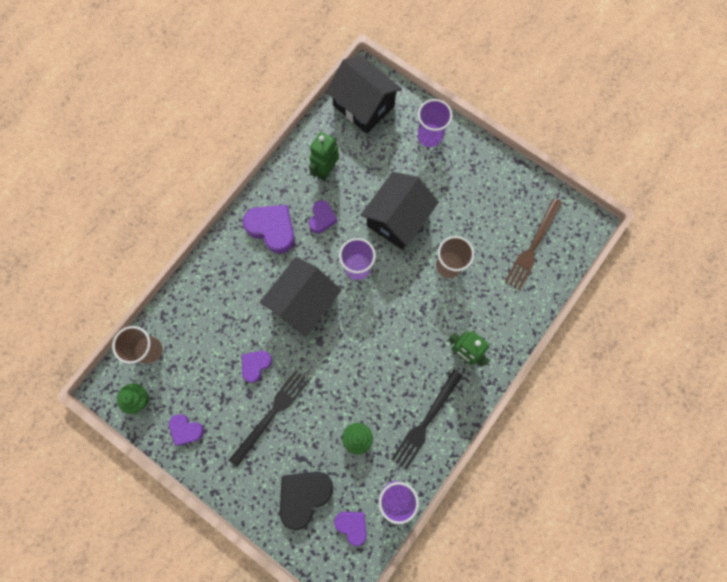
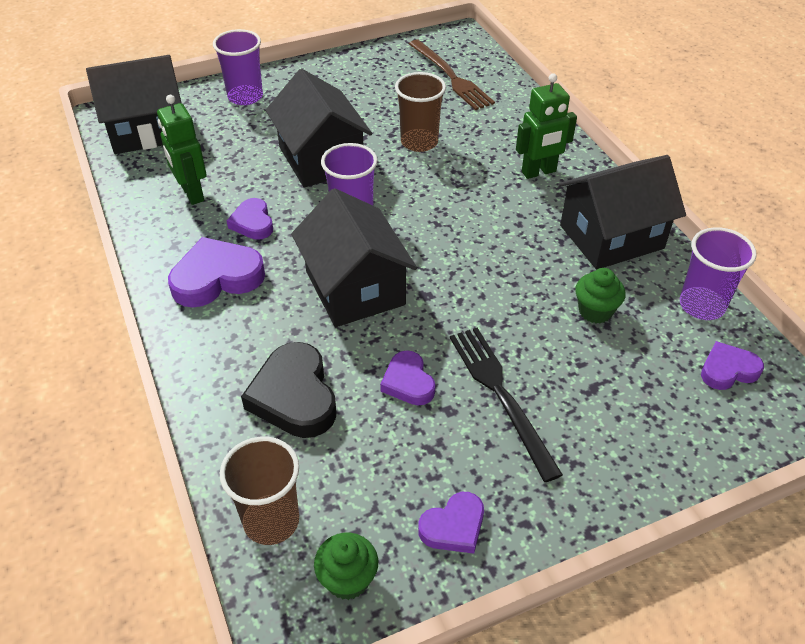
camera: 60 degrees left, 30 degrees down
(304, 496) = (655, 408): black heart -> black heart (294, 396)
(322, 218) = (253, 223): purple heart -> purple heart turned 150 degrees counterclockwise
(426, 421) = (611, 237): black fork -> black house

